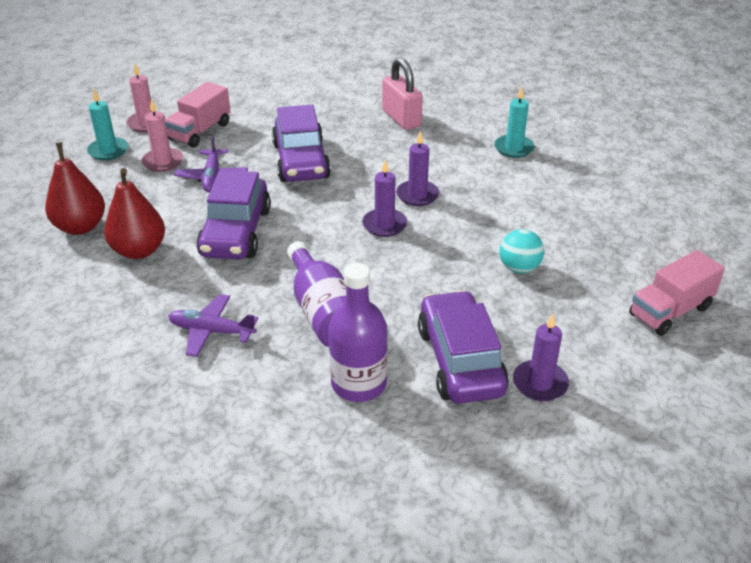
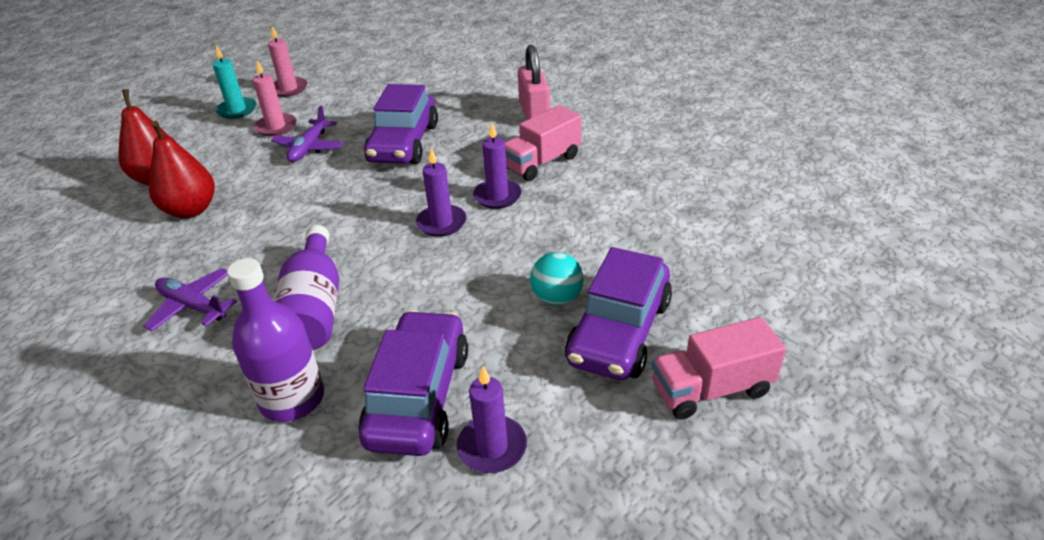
camera: 20 degrees right, 0 degrees up
(200, 131) = (330, 102): pink truck -> pink truck (541, 162)
(236, 232) = (290, 207): purple car -> purple car (619, 332)
(514, 148) = (636, 160): turquoise candle -> none

